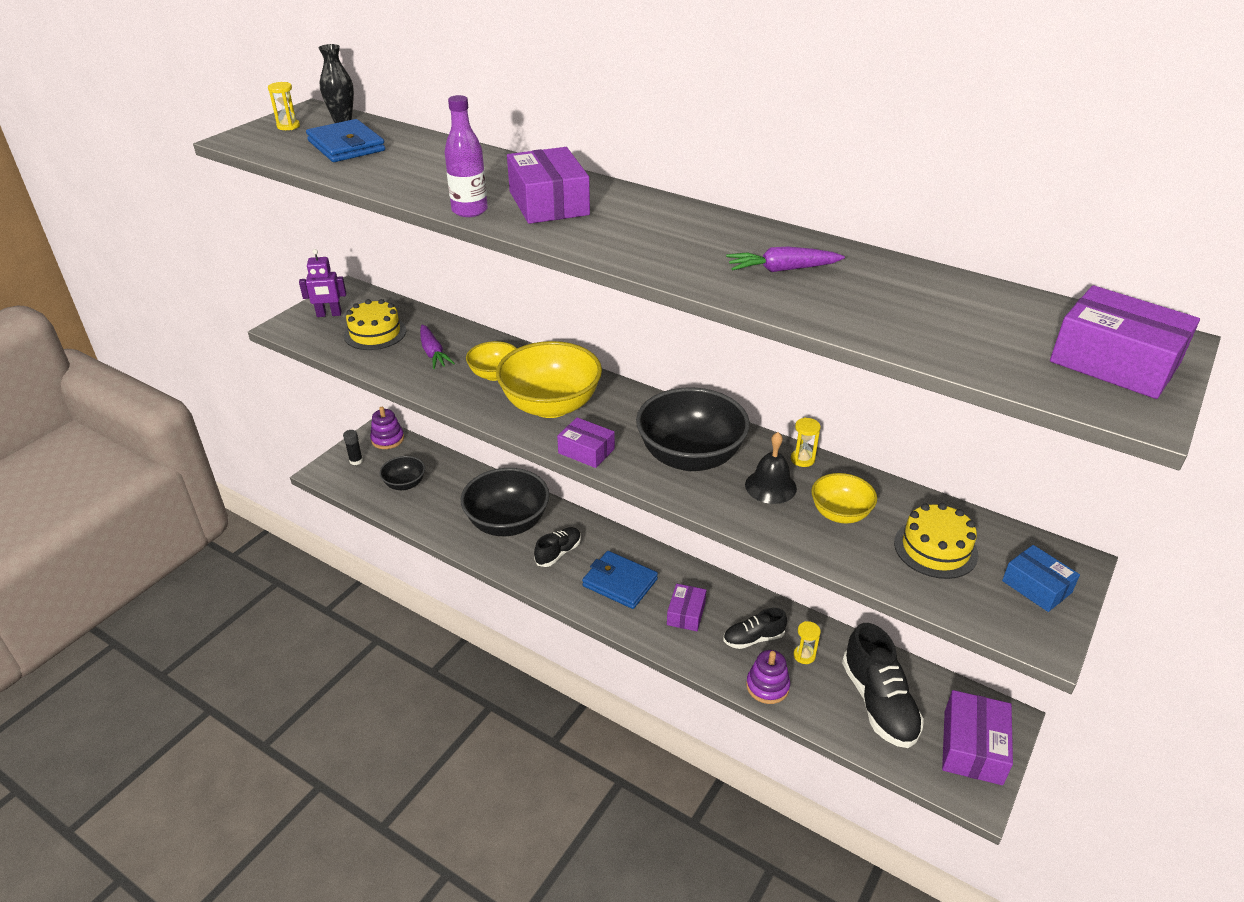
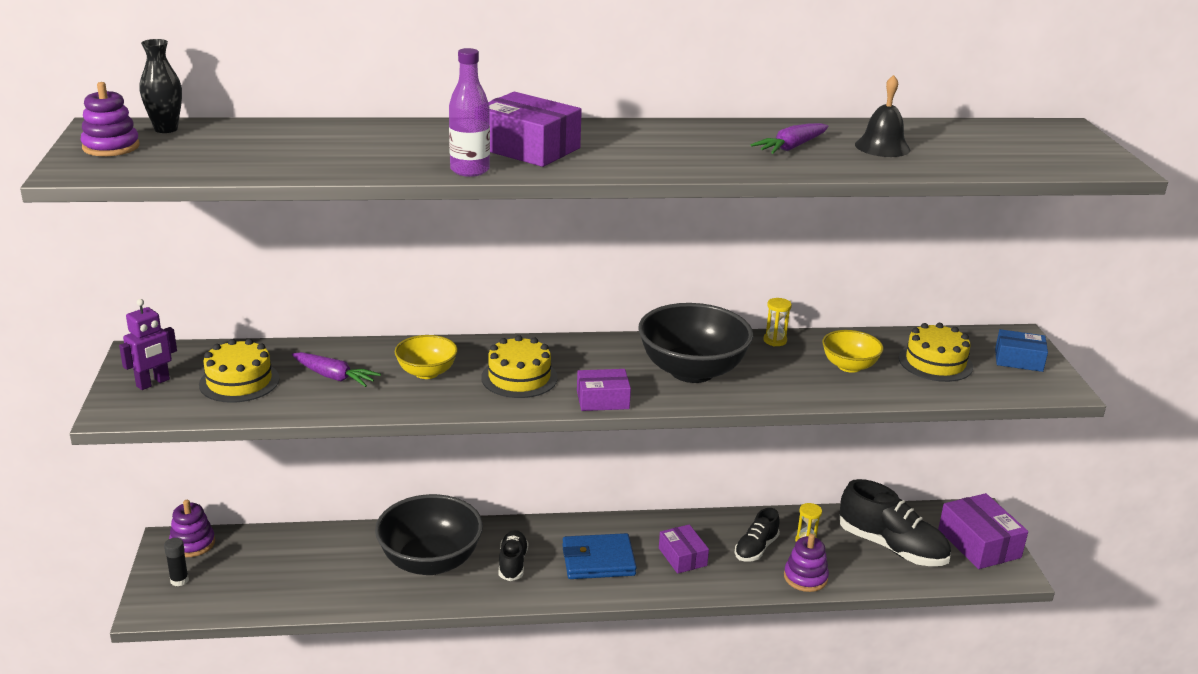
camera: 40 degrees left, 10 degrees down
(288, 126) = (111, 147): yellow hourglass -> purple stacking toy
(346, 146) = (223, 149): blue wallet -> none
(405, 484) = (270, 577): black bowl -> none
(551, 405) = (519, 378): yellow bowl -> yellow cake
(770, 486) = (778, 367): black bell -> black bell (882, 147)
(1114, 362) = (1062, 146): purple box -> none

